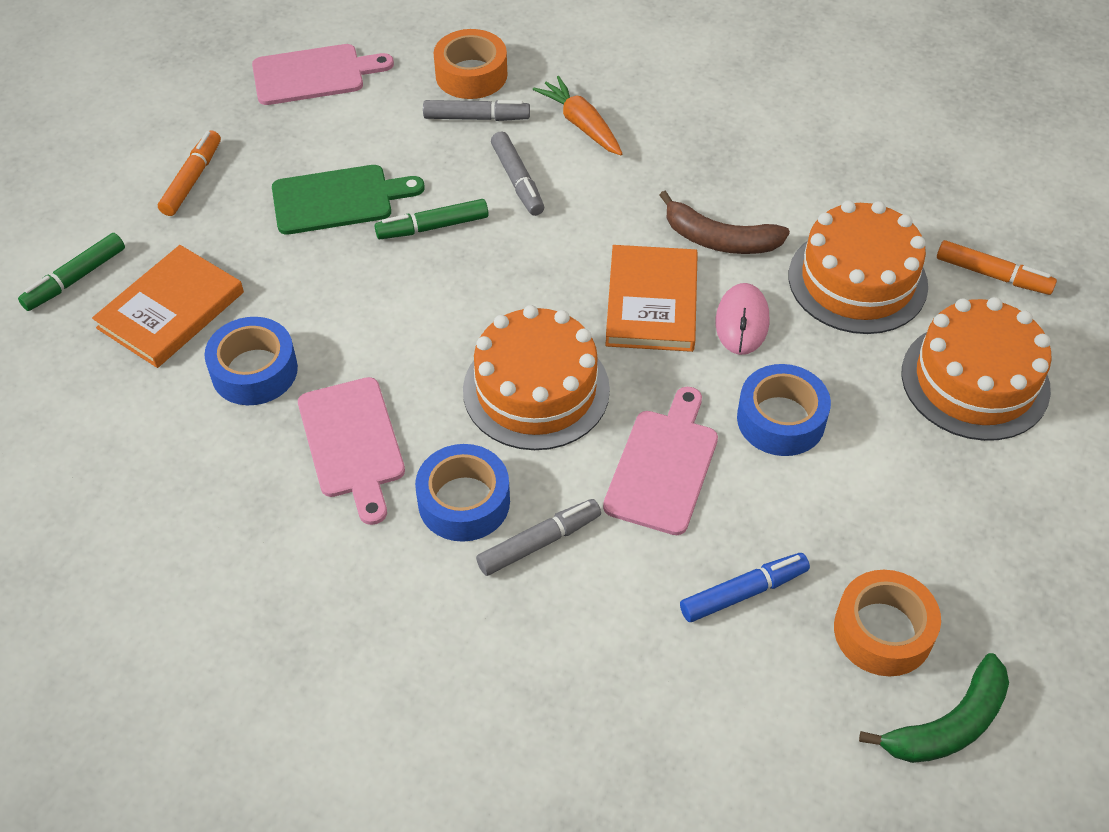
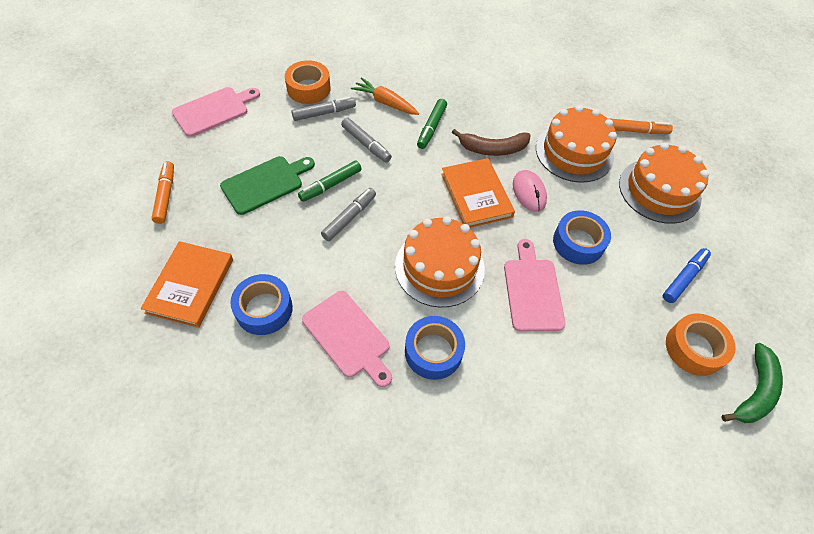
camera: 25 degrees left, 5 degrees up
(75, 279) = (114, 284): green marker -> green marker (431, 127)
(539, 543) = (489, 362): grey marker -> grey marker (349, 217)
(743, 593) = (614, 352): blue marker -> blue marker (684, 278)

